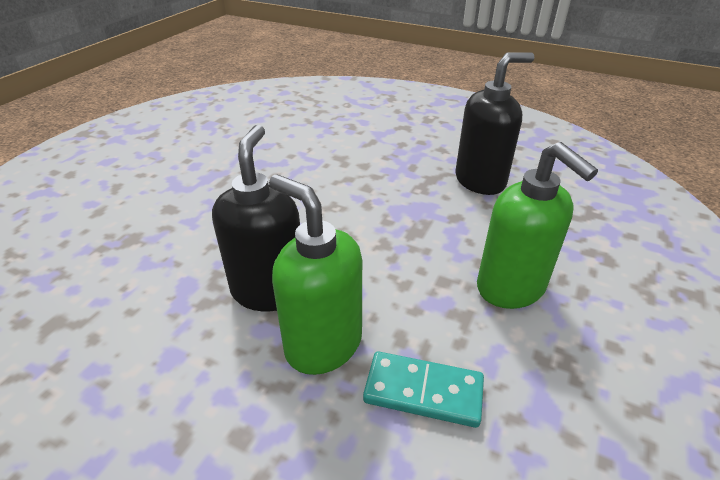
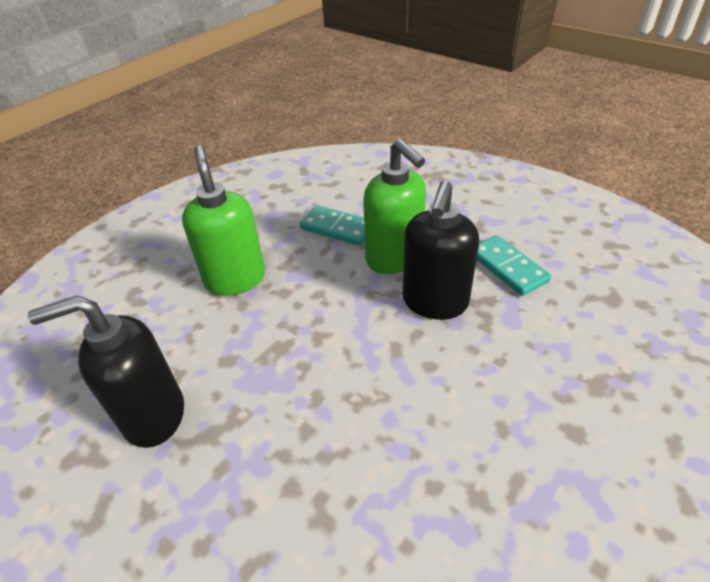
camera: 165 degrees left, 5 degrees up
(166, 351) = (508, 267): none -> turquoise domino

